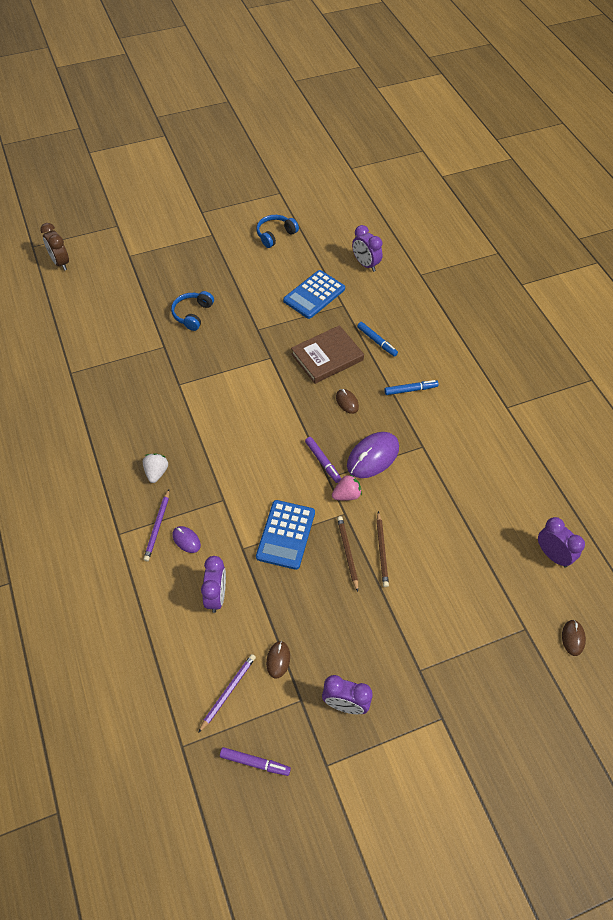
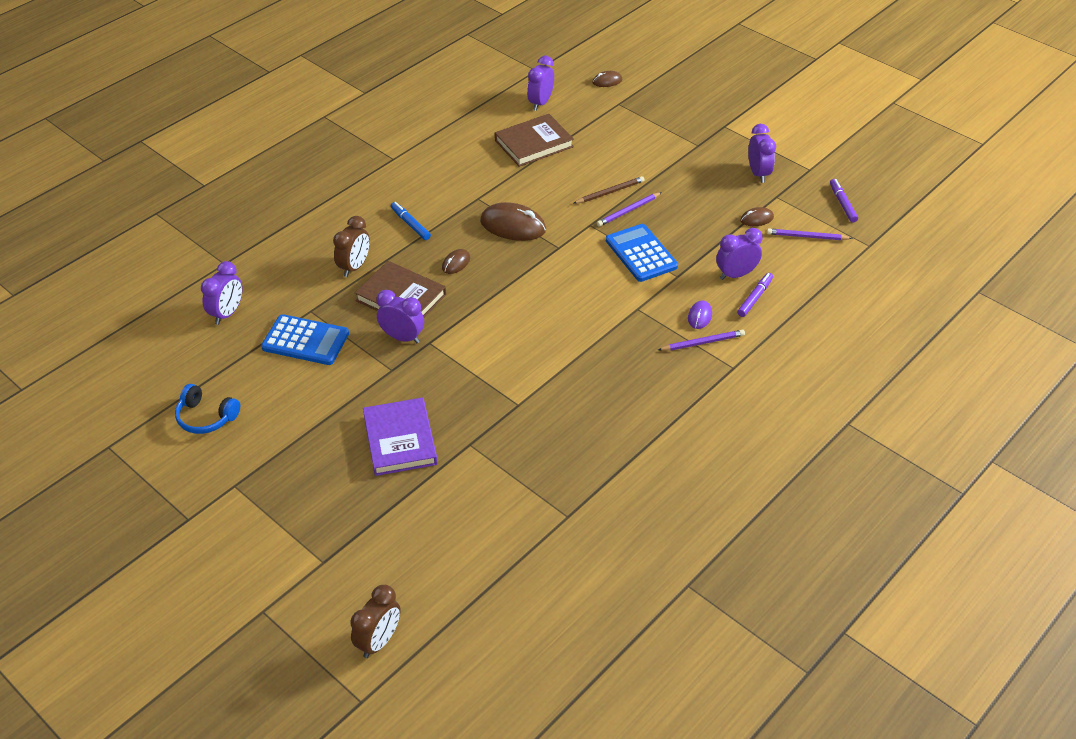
camera: 115 degrees left, 10 degrees down
(156, 472) = (644, 371): white strawberry -> none
(193, 314) = (400, 440): blue headphones -> purple book
(285, 345) = (402, 337): none -> purple clock
(286, 535) = (641, 253): blue calculator -> blue calculator turned 105 degrees counterclockwise
(323, 461) = (542, 256): purple marker -> purple marker (754, 298)
(346, 495) = (569, 229): pink strawberry -> none
(347, 553) = (628, 211): brown pencil -> purple pencil
(373, 457) = (513, 226): purple mouse -> brown mouse
(377, 341) = (354, 267): blue marker -> brown clock
(485, 521) = (534, 143): none -> brown book

